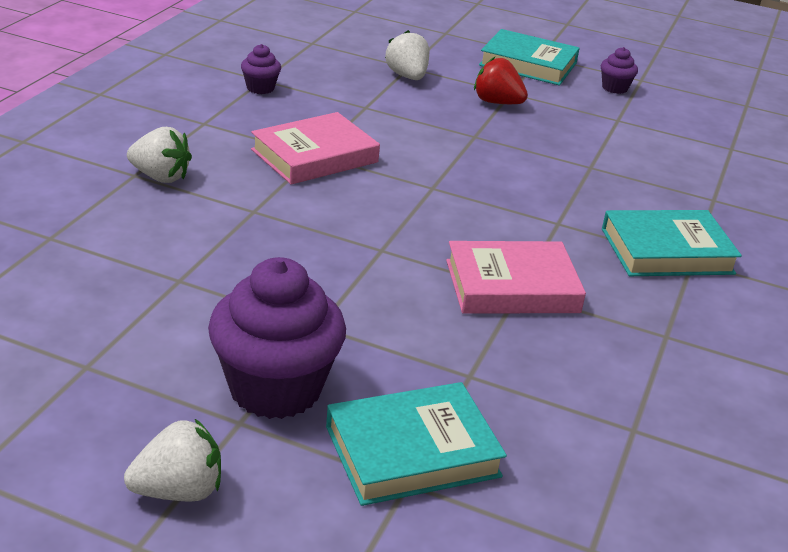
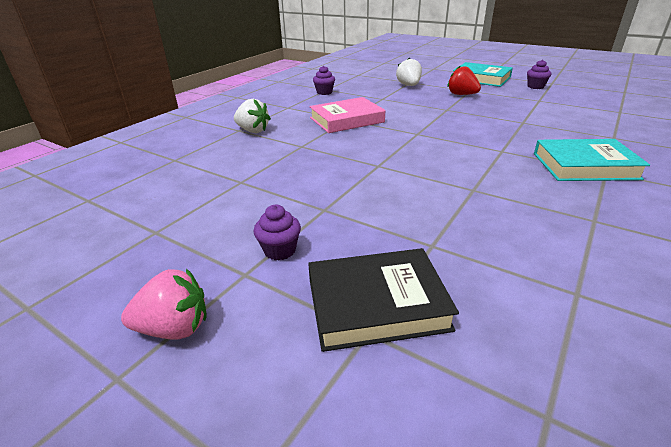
camera: 15 degrees right, 0 degrees up
(178, 491) = (174, 328): white strawberry -> pink strawberry
(275, 389) = (280, 250): purple cupcake -> purple cupcake, size x0.46
(412, 451) = (376, 304): turquoise book -> black book
(512, 286) = (468, 186): pink book -> none

